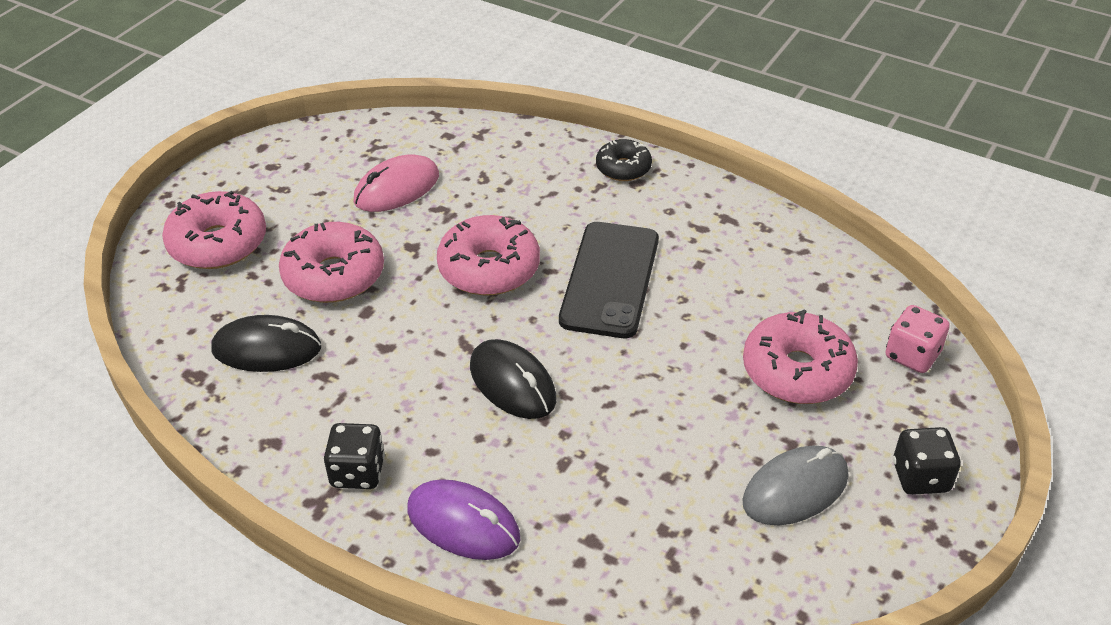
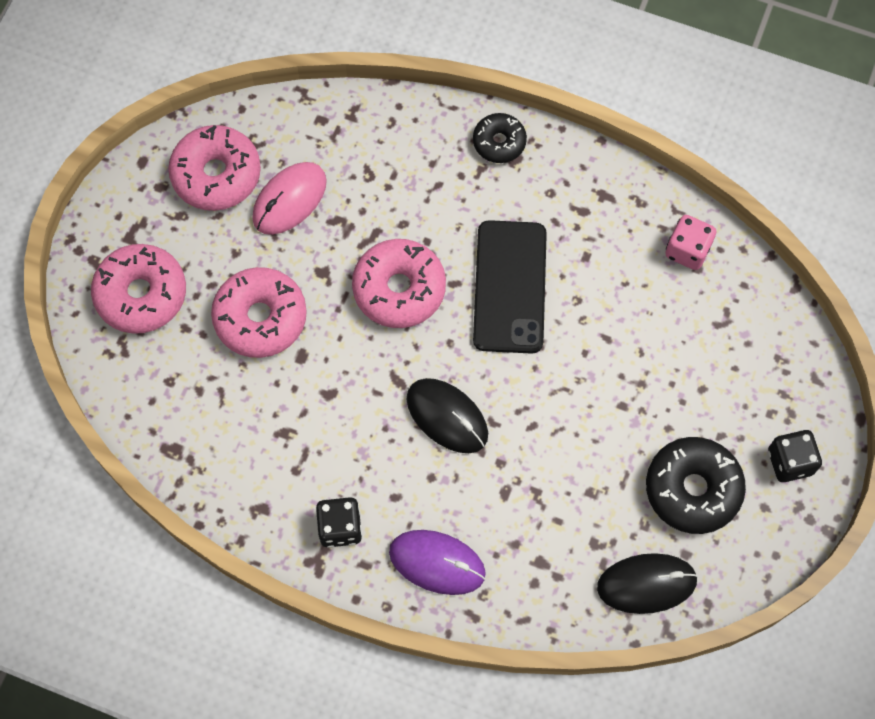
camera: 10 degrees left, 25 degrees up
(267, 348) = (225, 411): black mouse -> black mouse (646, 584)
(795, 489) = (692, 489): grey mouse -> black donut
(797, 371) = (683, 367): pink donut -> pink donut (216, 175)
(912, 355) = (778, 336): pink dice -> pink dice (687, 250)

